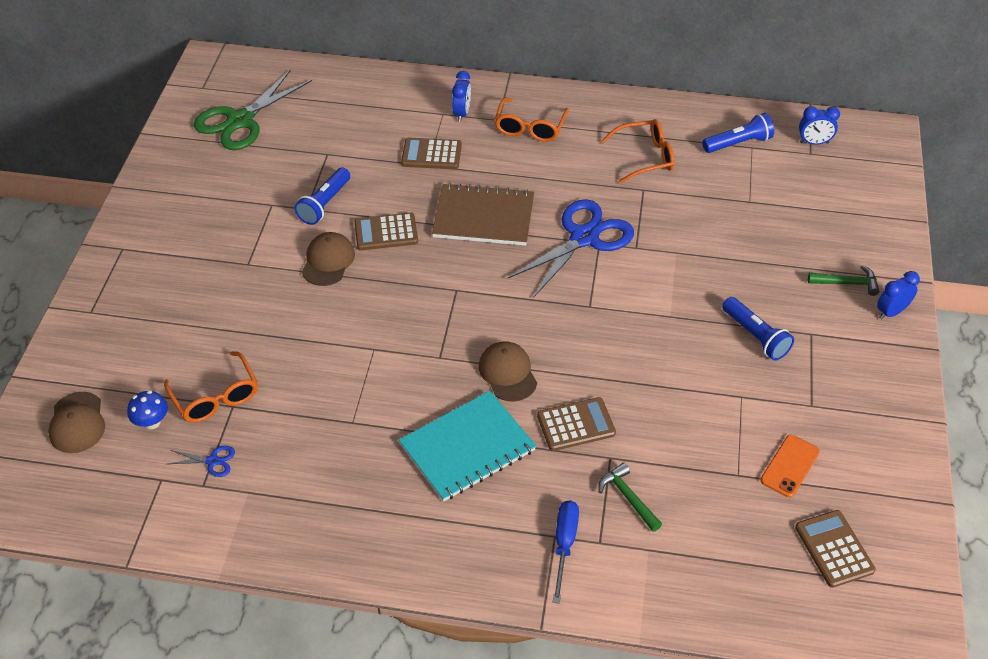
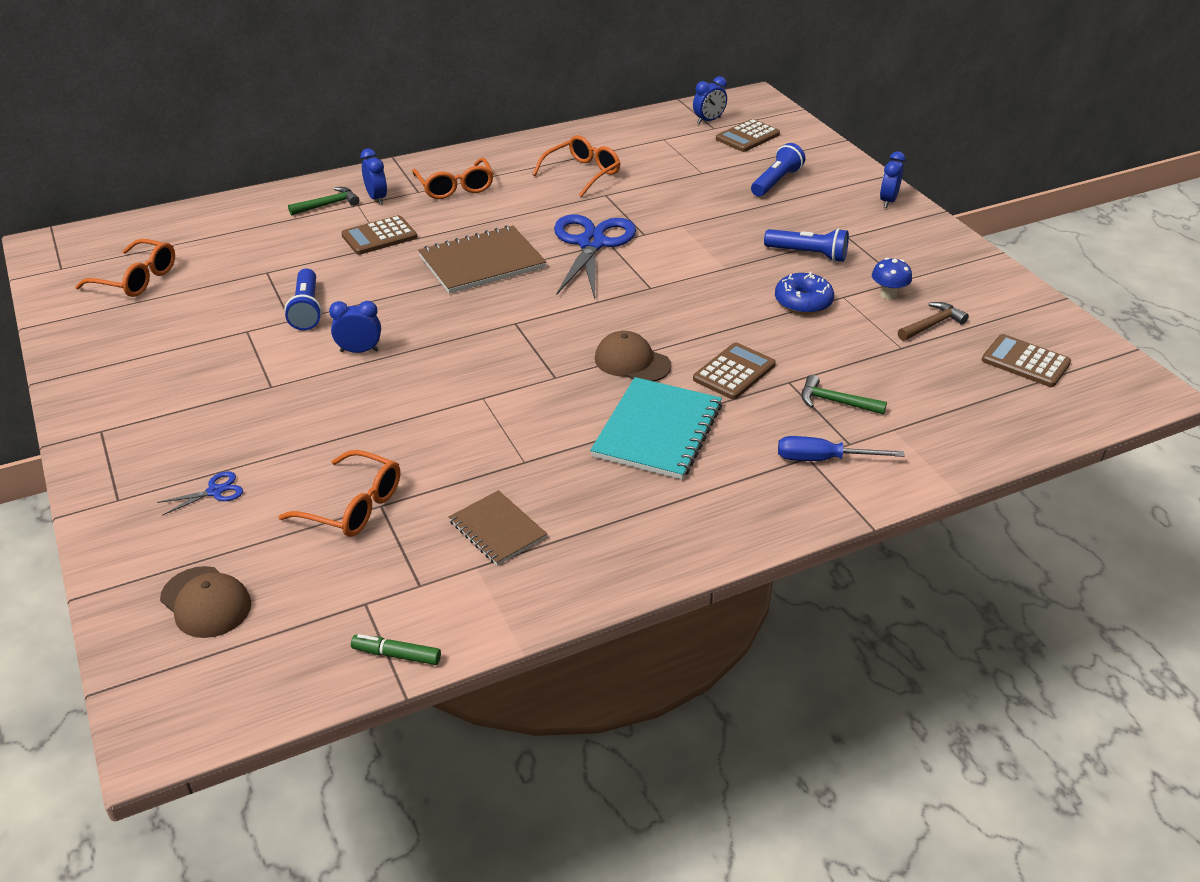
camera: 35 degrees left, 10 degrees down
(146, 530) = (396, 655): none -> green marker
(152, 422) = (300, 560): blue mushroom -> blue mushroom (888, 294)
(212, 461) = (408, 560): blue scissors -> blue scissors (215, 491)
(240, 121) = (137, 279): green scissors -> orange glasses
(286, 470) = (497, 529): none -> brown notebook
(328, 261) = (359, 351): brown cap -> blue clock
(386, 232) = (396, 307): brown calculator -> brown calculator (747, 137)
(564, 544) = (823, 459): blue screwdriver -> blue screwdriver turned 60 degrees counterclockwise
(700, 384) = (803, 302): none -> blue donut
(738, 143) = (650, 140): blue flashlight -> blue flashlight (776, 182)
(790, 466) = (932, 325): orange phone -> brown hammer
(847, 283) = (835, 196): green hammer -> green hammer (327, 205)

